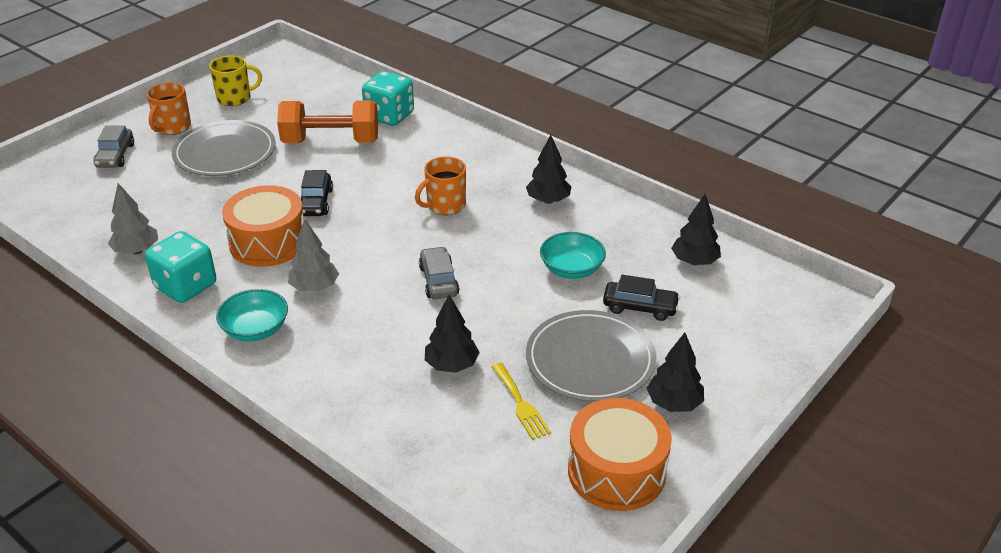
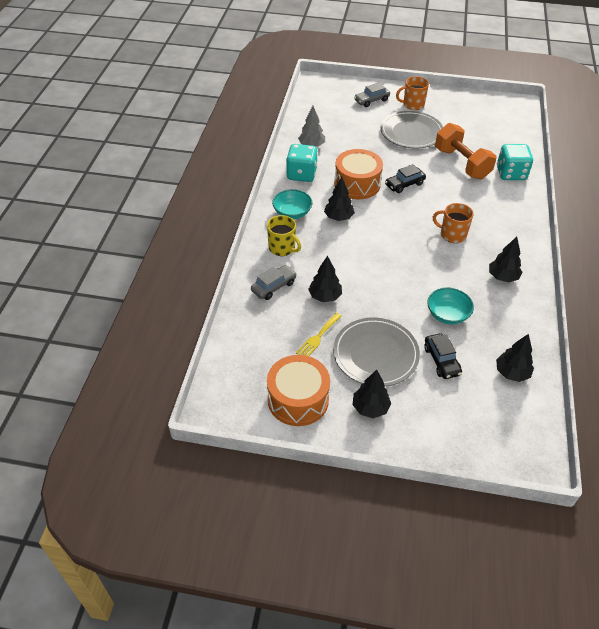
camera: 60 degrees right, 10 degrees up
(235, 98) = (460, 111): yellow mug -> yellow mug (282, 248)
(315, 288) = (338, 217): grey tree -> black tree
(438, 281) = (385, 261): grey car -> grey car (273, 286)

